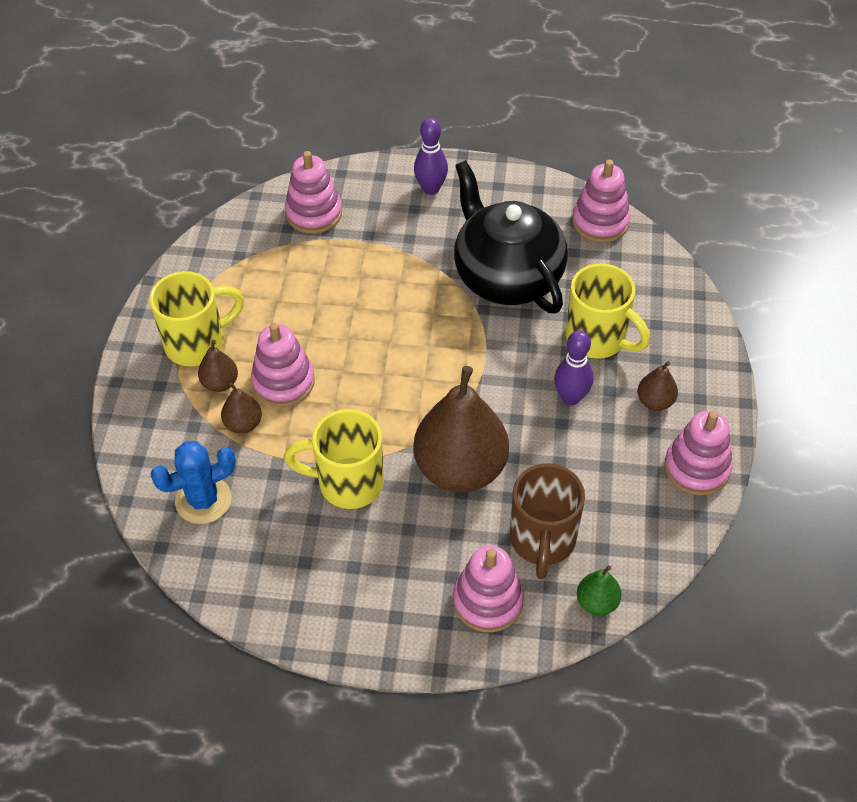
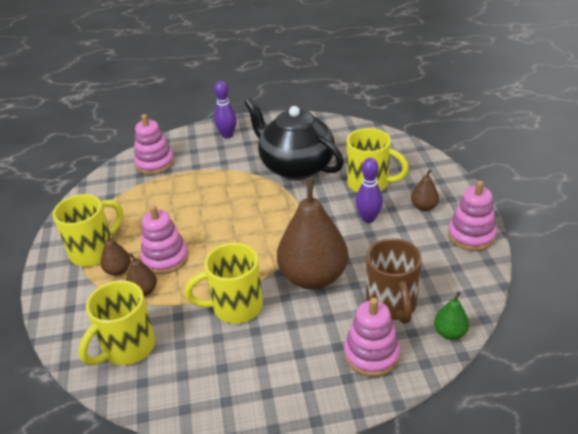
camera: 15 degrees left, 15 degrees down
(203, 500) = (127, 348): blue cactus -> yellow mug
(600, 222) = (341, 128): pink stacking toy -> none

